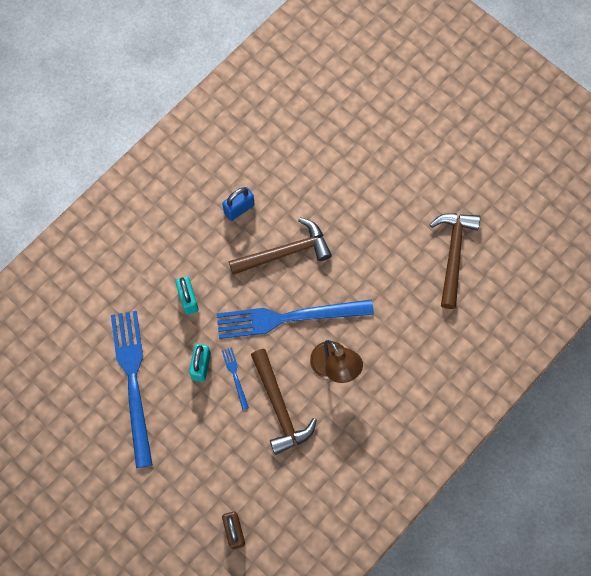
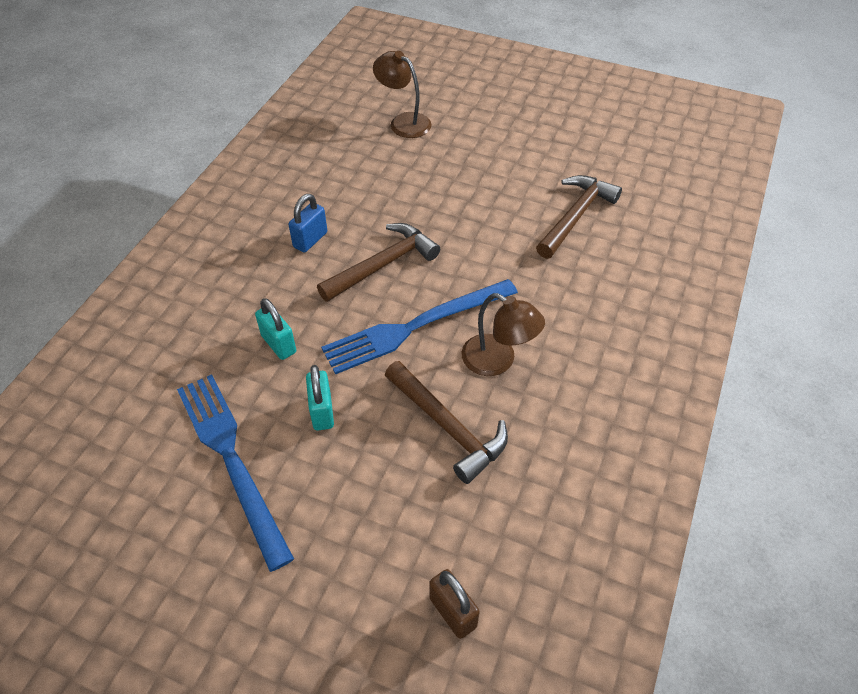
camera: 20 degrees left, 20 degrees down
(235, 376) = (373, 409): blue fork -> none
(357, 100) = (403, 122): none -> brown lamp
(453, 254) = (575, 216): brown hammer -> brown hammer turned 45 degrees clockwise

